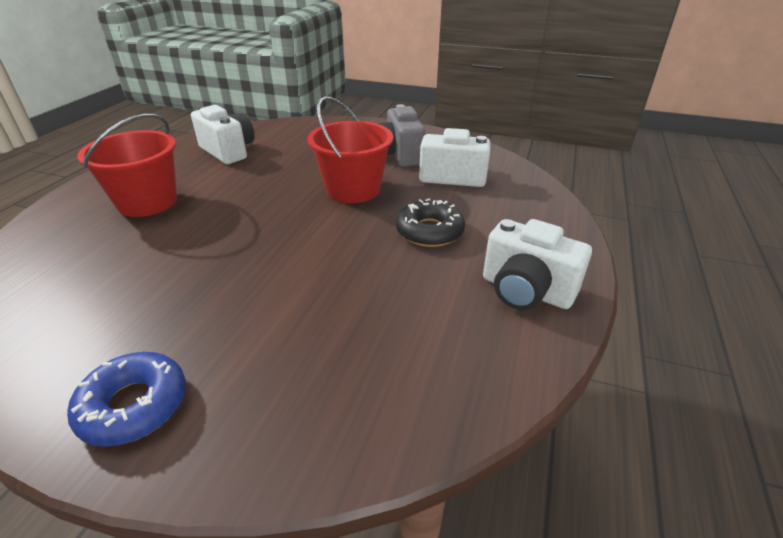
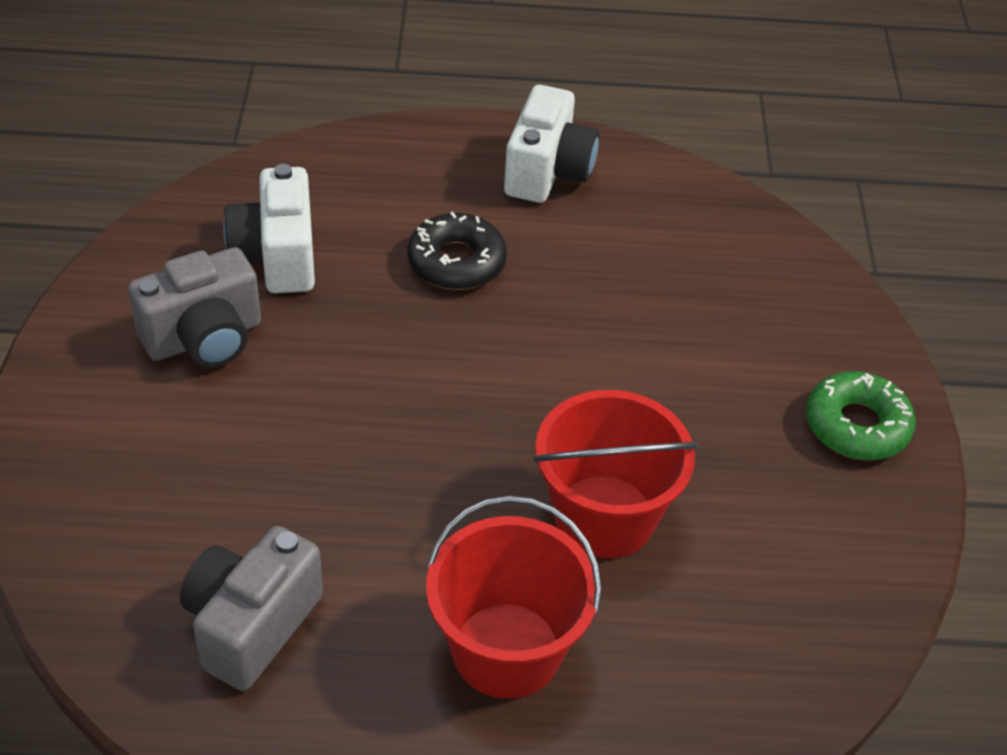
camera: 110 degrees left, 10 degrees up
(134, 405) = (857, 426): blue donut -> green donut
(228, 151) = (251, 625): white camera -> grey camera
(353, 189) = (362, 370): red bucket -> red bucket (604, 516)

